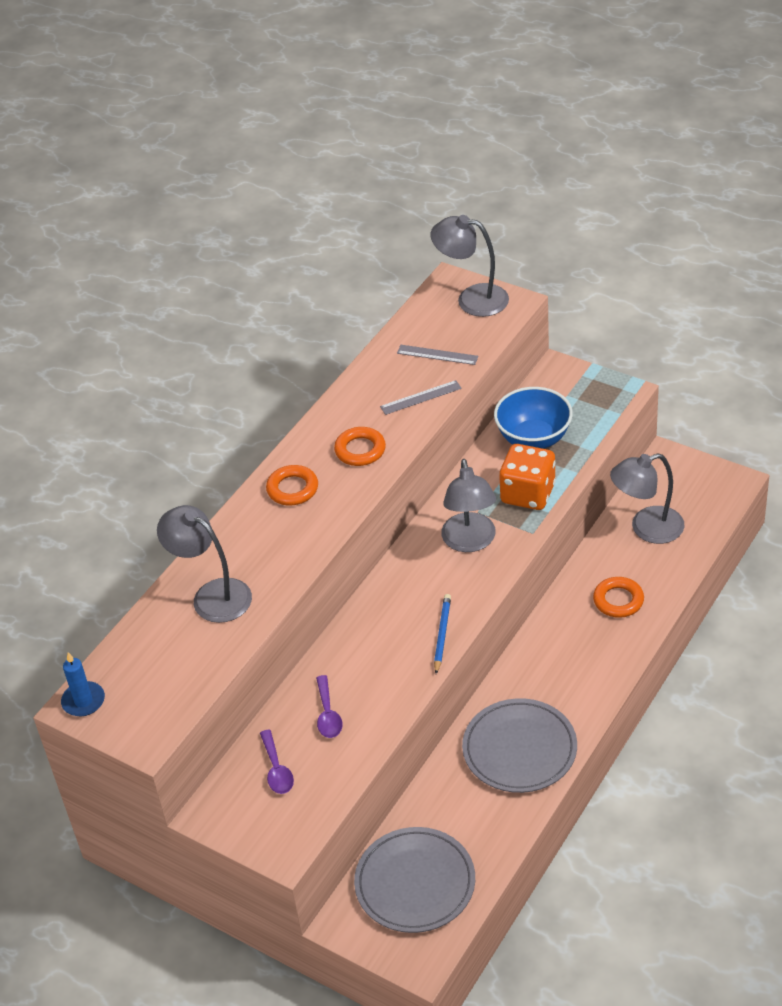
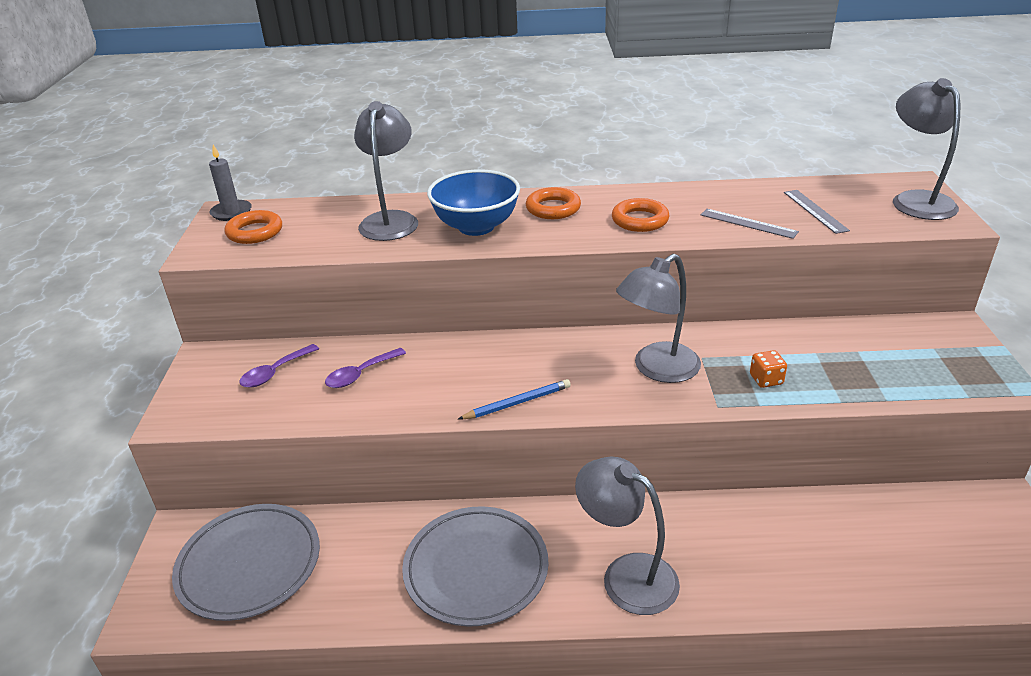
camera: 55 degrees right, 10 degrees down
(83, 701) = (231, 212): blue candle -> grey candle
(528, 494) = (766, 379): orange dice -> orange dice, size x0.45
(533, 438) = (843, 351): blue bowl -> blue bowl (476, 227)
(618, 600) = (756, 557): orange ring -> orange ring (255, 232)
(647, 528) = (886, 533): grey lamp -> grey lamp (626, 575)

